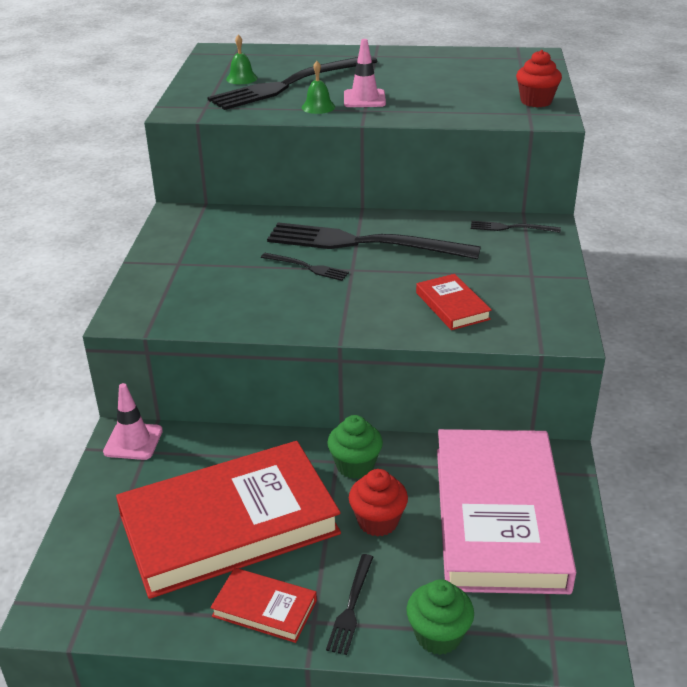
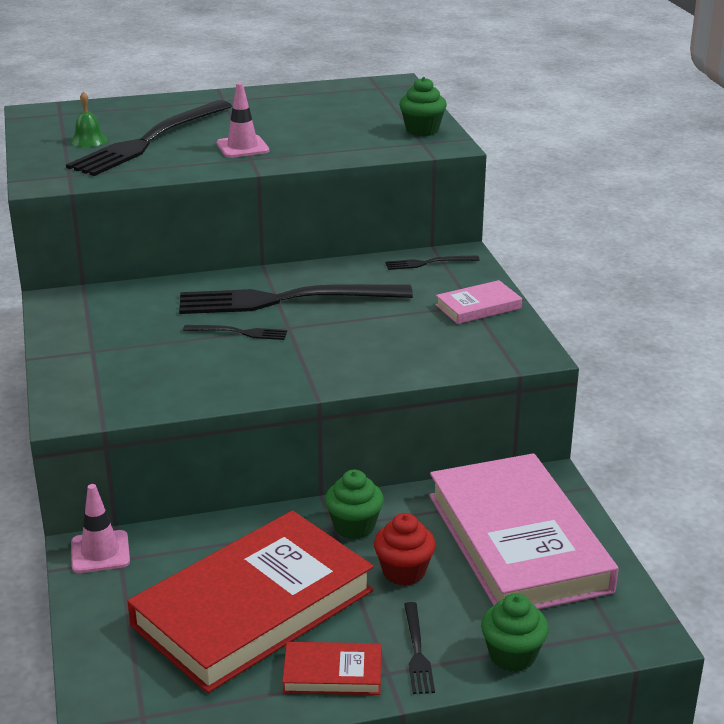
camera: 20 degrees left, 5 degrees down
(318, 107) = (198, 161): green bell -> none
(452, 306) = (411, 345): red book -> none
(536, 101) = (422, 130): red cupcake -> green cupcake
(536, 278) = (478, 307): none -> pink book

